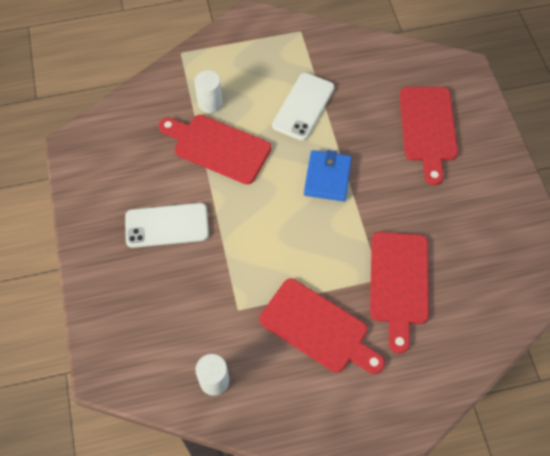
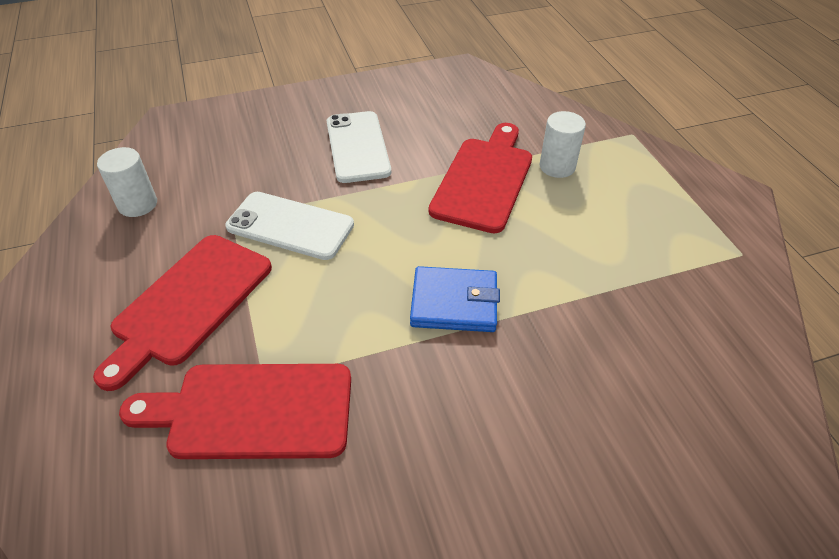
camera: 85 degrees right, 15 degrees down
(303, 106) = (586, 266): white phone -> white phone (290, 226)
(428, 128) = (599, 461): red cutting board -> none

